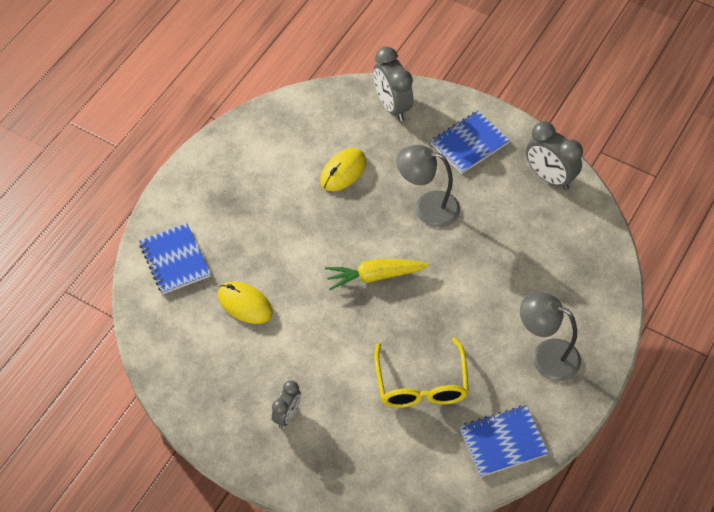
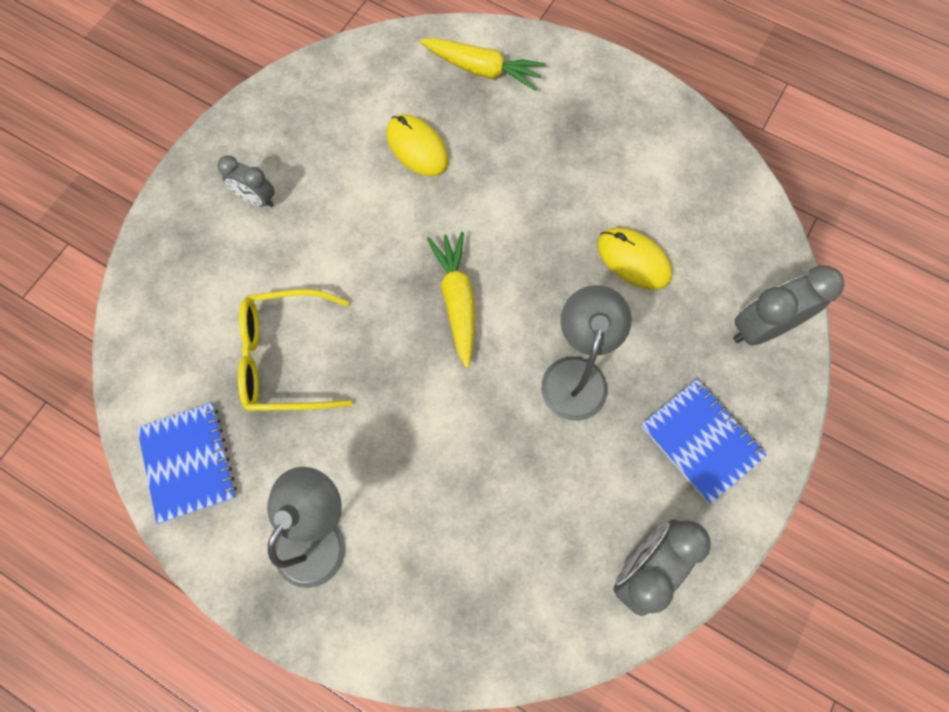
camera: 90 degrees right, 15 degrees up
(175, 260) = (482, 70): blue notebook -> yellow carrot
(245, 304) = (417, 147): yellow mouse -> yellow mouse turned 75 degrees counterclockwise

